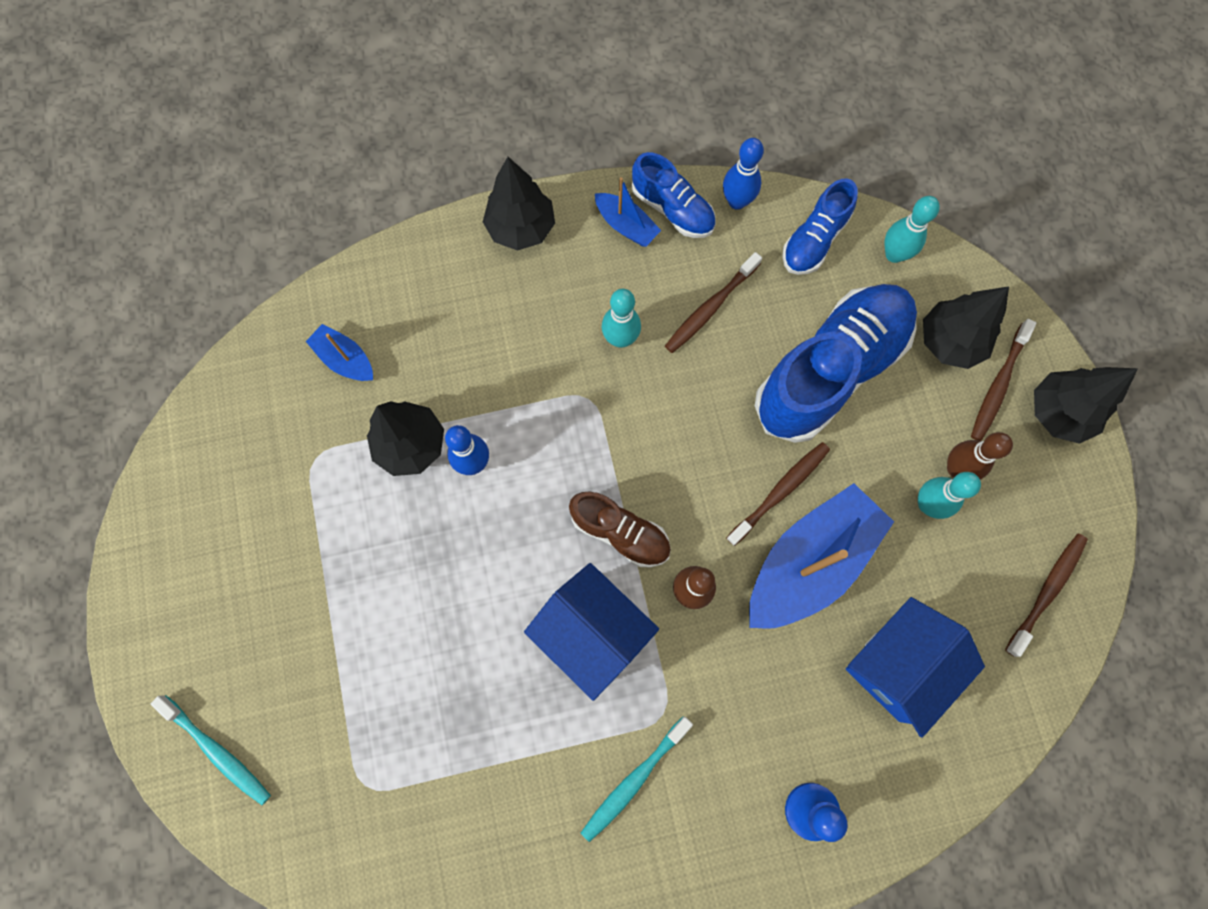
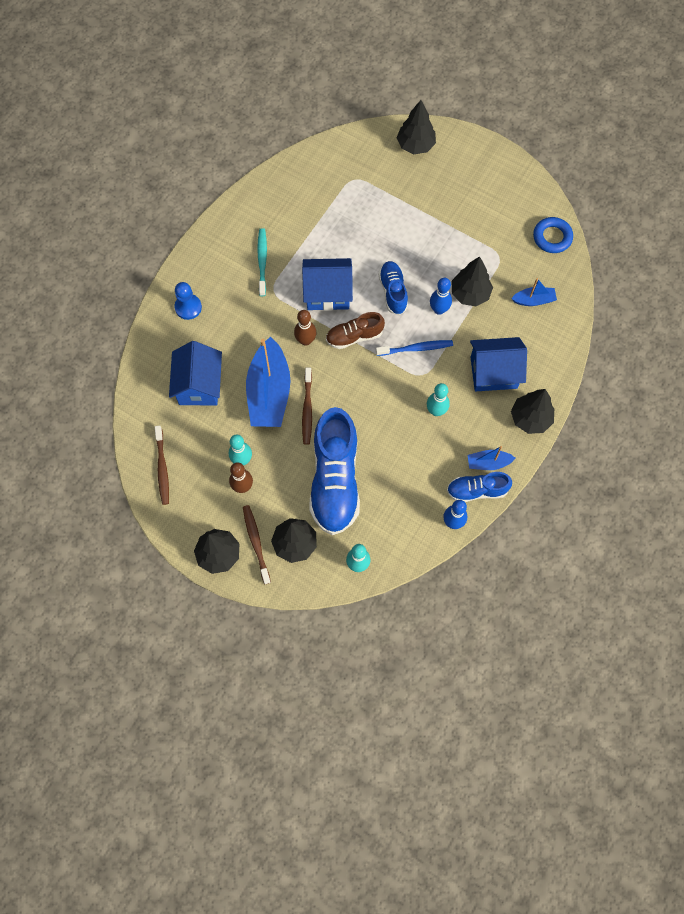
camera: 135 degrees right, 5 degrees down
(217, 751) = (415, 145): turquoise toothbrush -> black tree
(219, 418) = (552, 237): none -> blue ring
(500, 319) = (493, 372): none -> blue house
(559, 439) = (416, 348): none -> blue toothbrush
(710, 308) = (413, 460): brown toothbrush -> none
(814, 240) = (400, 536): blue shoe -> blue shoe (393, 291)

